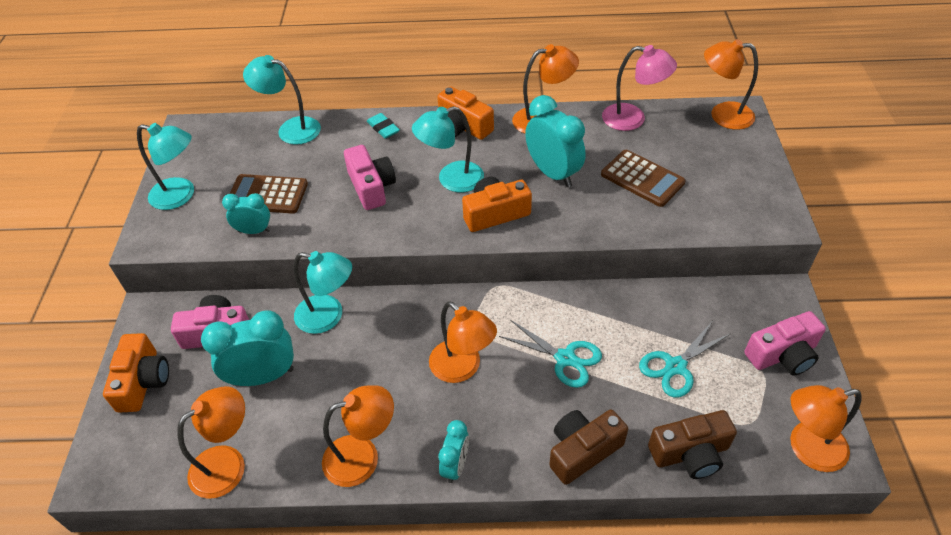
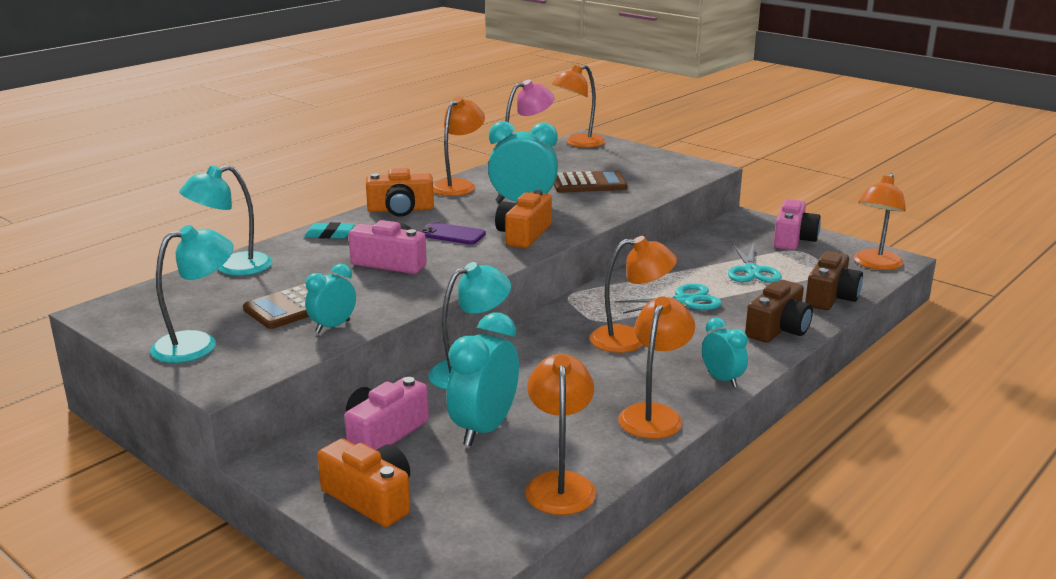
camera: 50 degrees left, 25 degrees down
(451, 180) = (452, 234): turquoise lamp -> purple phone
(583, 451) = (778, 329): brown camera -> brown camera turned 150 degrees counterclockwise

